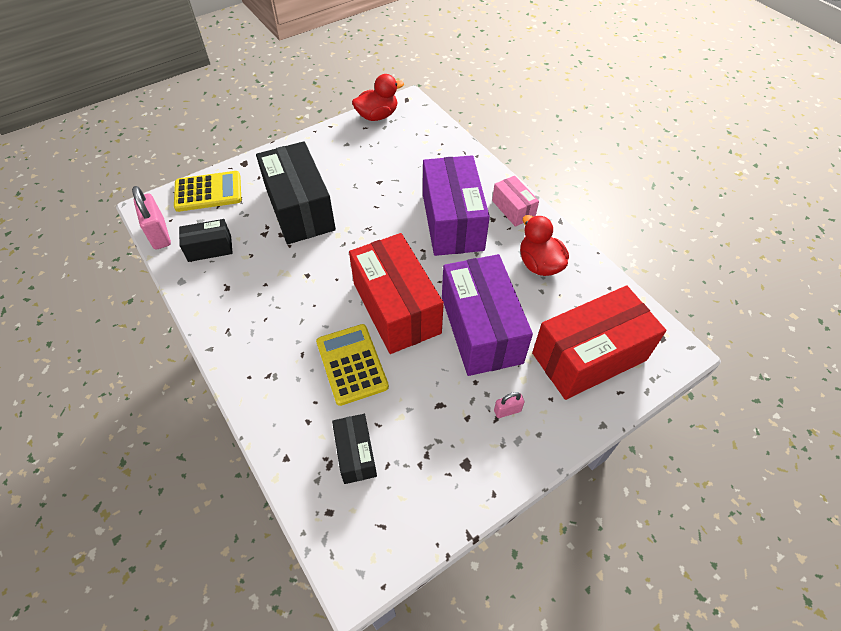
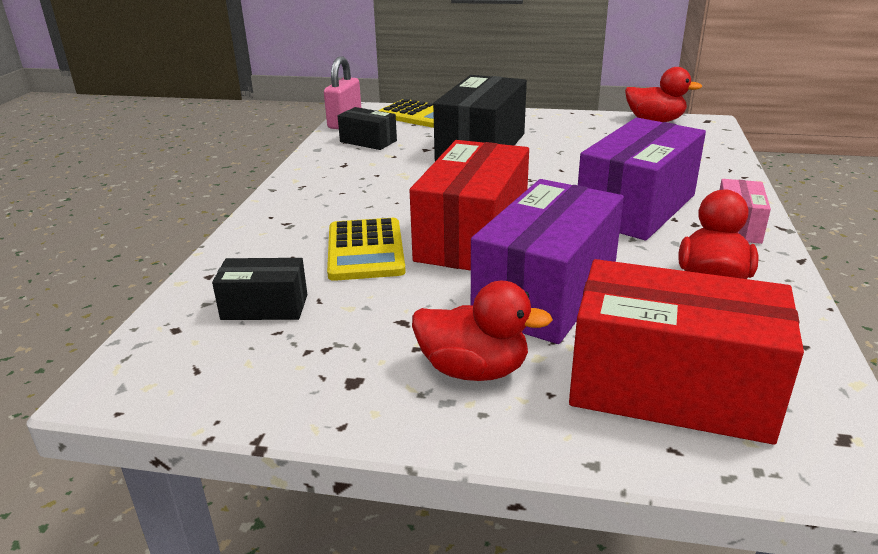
camera: 45 degrees right, 25 degrees down
(352, 364) = (365, 250): yellow calculator -> yellow calculator turned 150 degrees clockwise
(356, 454) = (265, 307): black box -> black box turned 60 degrees clockwise
(507, 411) = (473, 370): pink padlock -> red duck

